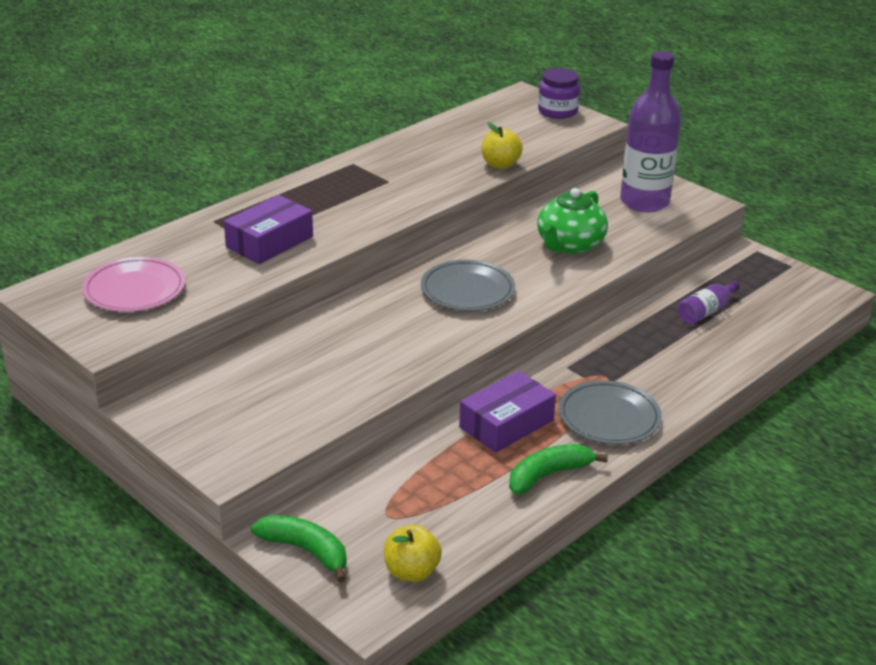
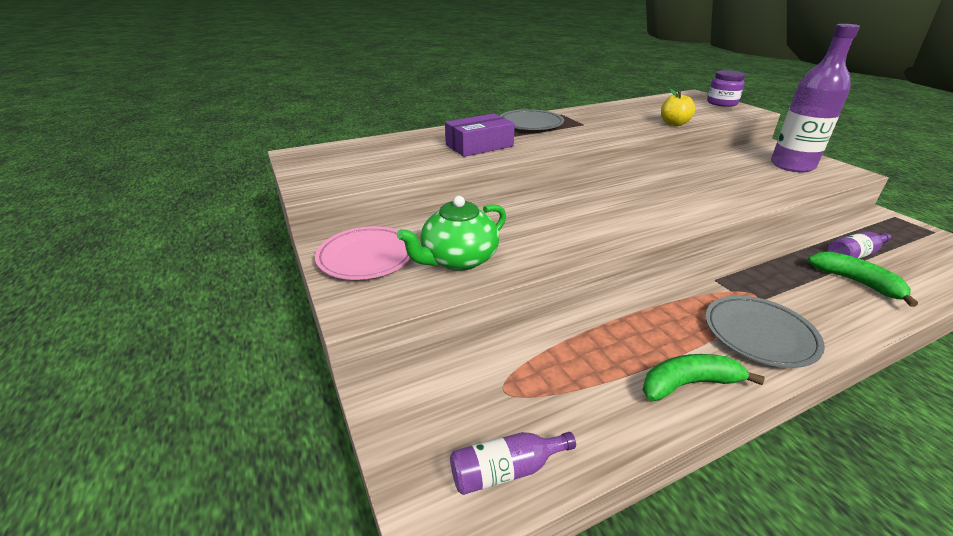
camera: 20 degrees right, 0 degrees up
(134, 290) = (362, 160): pink plate -> pink plate (366, 257)
(306, 551) = (405, 411): green banana -> green banana (856, 282)
(411, 572) = (506, 470): yellow apple -> purple bottle
(467, 291) = (631, 203): grey plate -> grey plate (530, 124)
(506, 424) = (648, 320): purple box -> none
(569, 245) = (725, 184): green teapot -> green teapot (458, 259)

